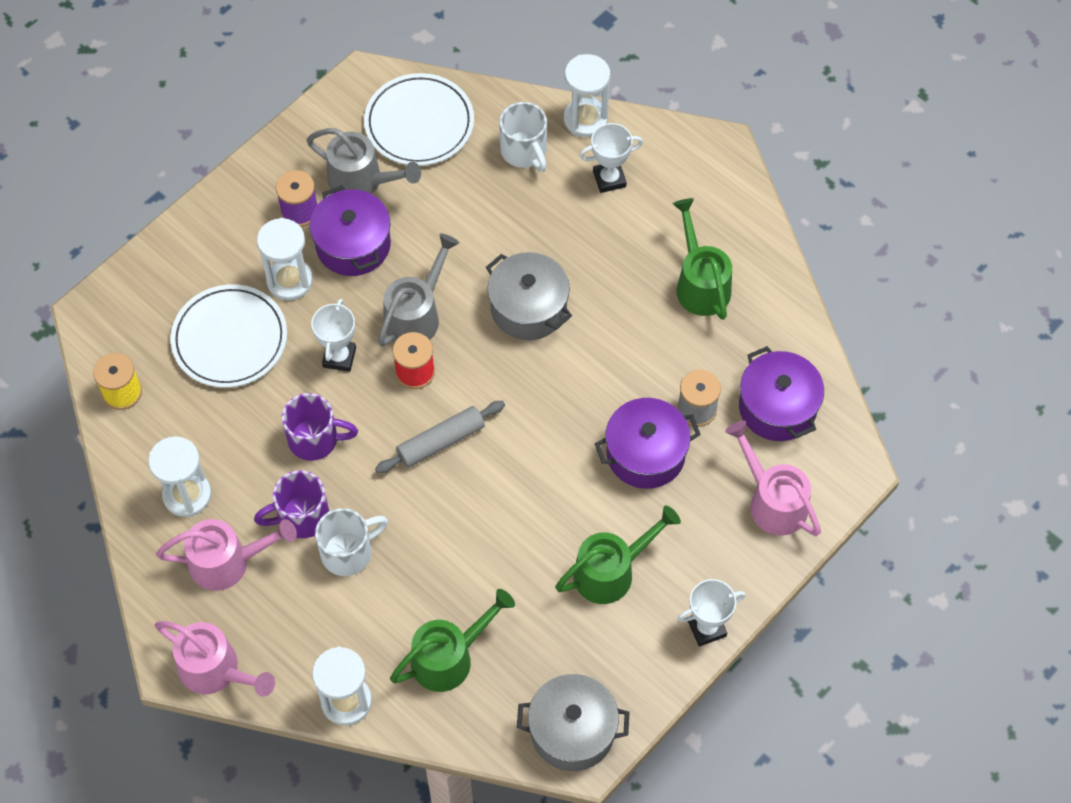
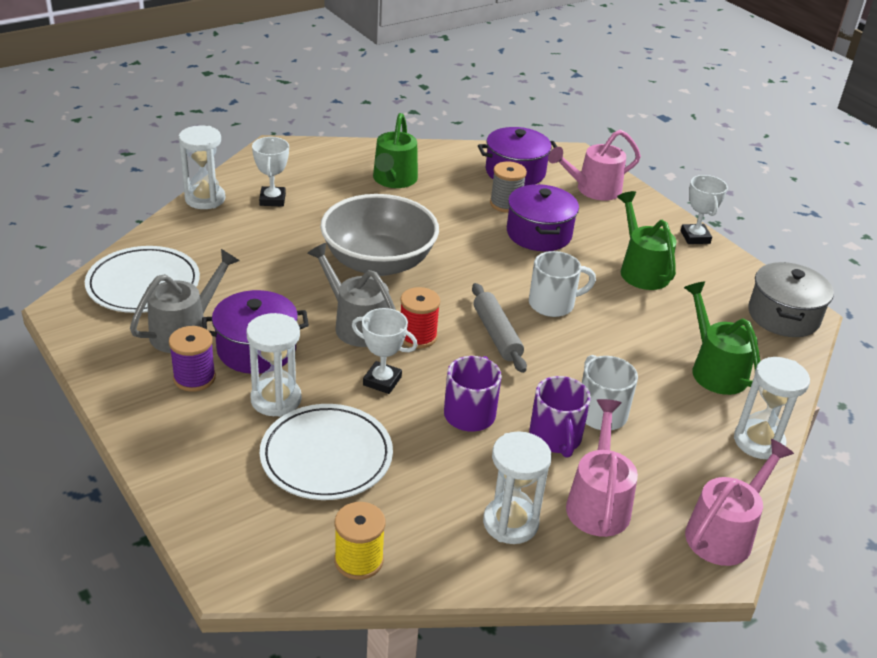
camera: 80 degrees left, 25 degrees down
(524, 151) = (216, 234): white mug -> white mug (553, 304)
(528, 308) = (378, 262): grey pot -> grey bowl
(700, 283) = (393, 180): green watering can -> green watering can turned 75 degrees counterclockwise

